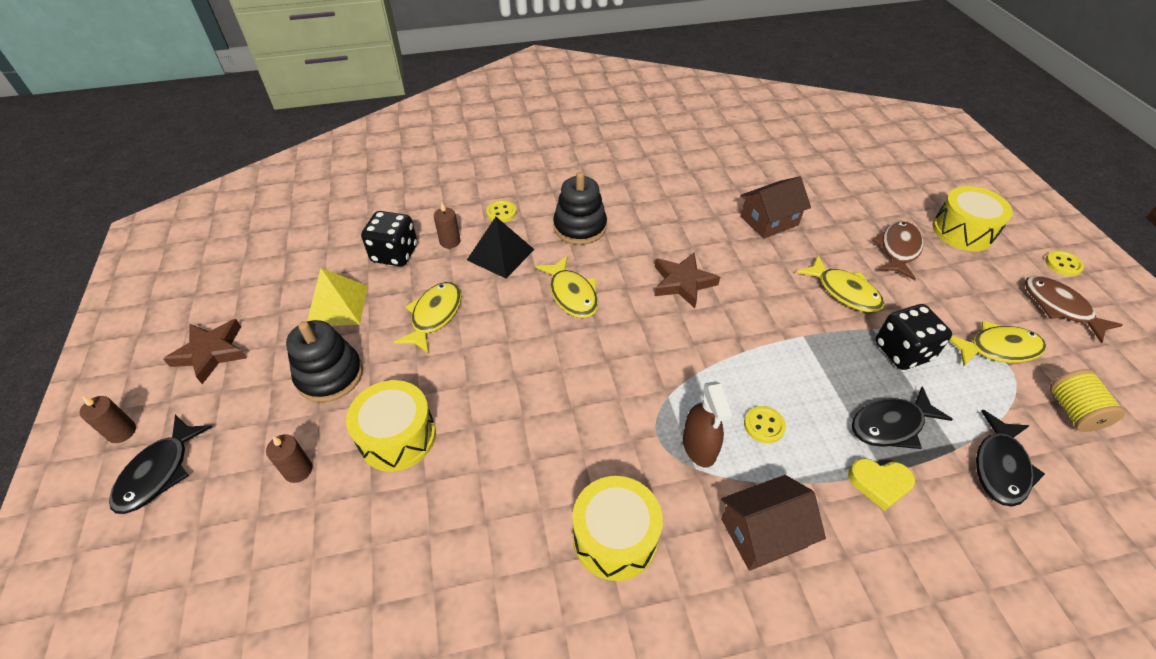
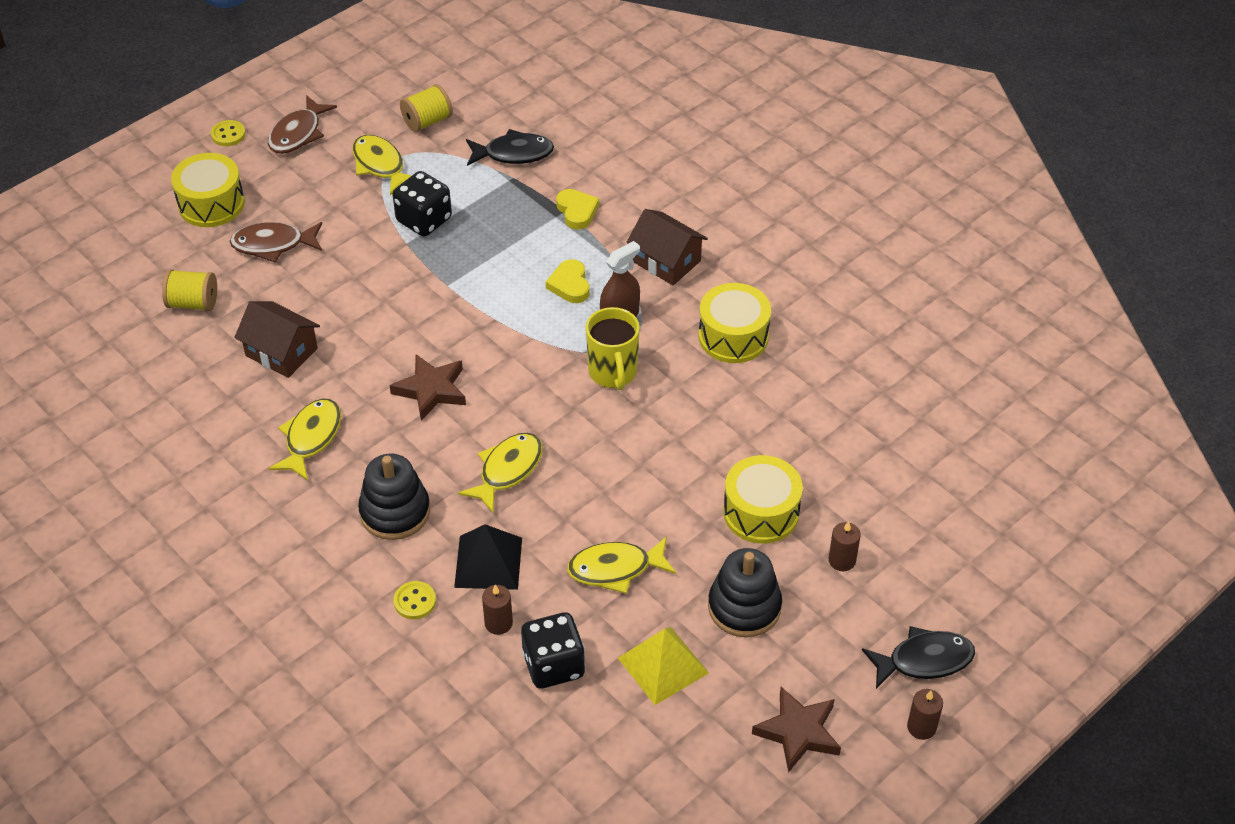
camera: 120 degrees left, 0 degrees up
(629, 406) = (613, 372): none -> yellow mug
(764, 425) = (570, 285): yellow button -> yellow heart
(843, 195) = (193, 303): none -> yellow spool
(844, 291) = (366, 270): yellow fish -> yellow fish (311, 438)
(891, 425) = (515, 214): black fish -> none

